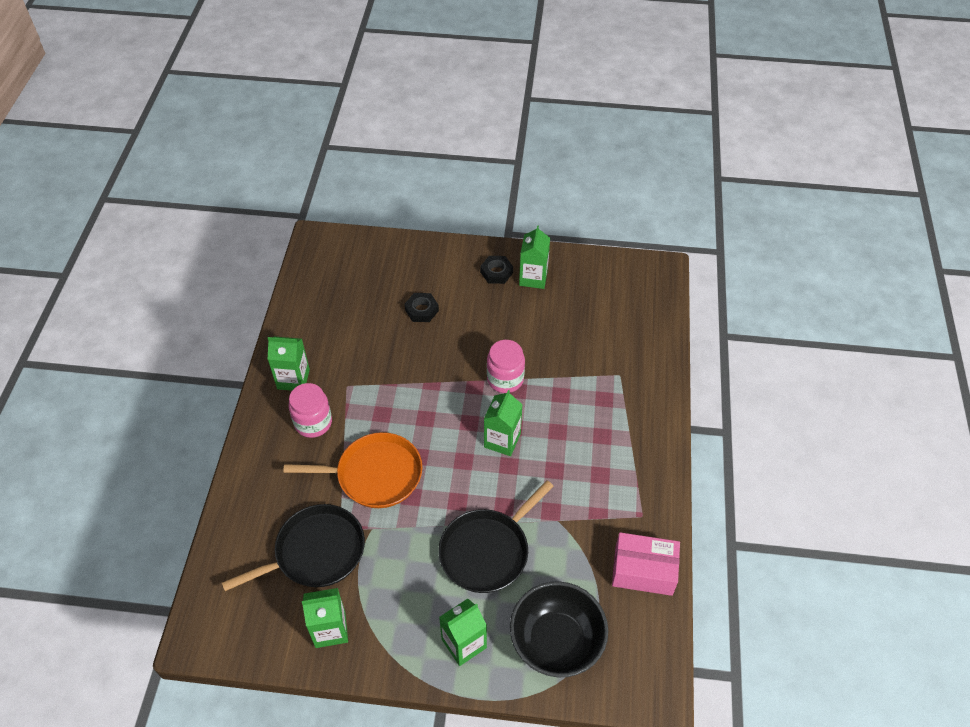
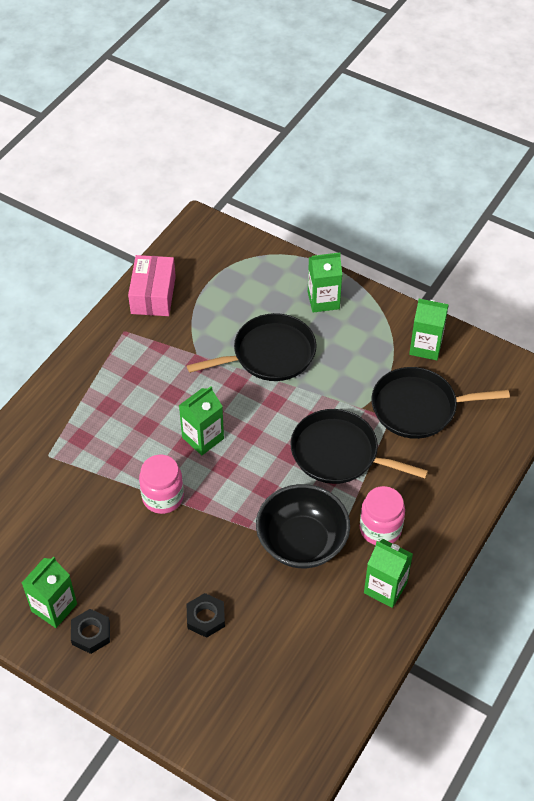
camera: 155 degrees left, 0 degrees up
(374, 474) = (339, 453): orange pan -> black pan
(556, 641) = (252, 277): black bowl -> black bowl (302, 542)
(643, 570) = (153, 295): pink box -> pink box turned 60 degrees clockwise

